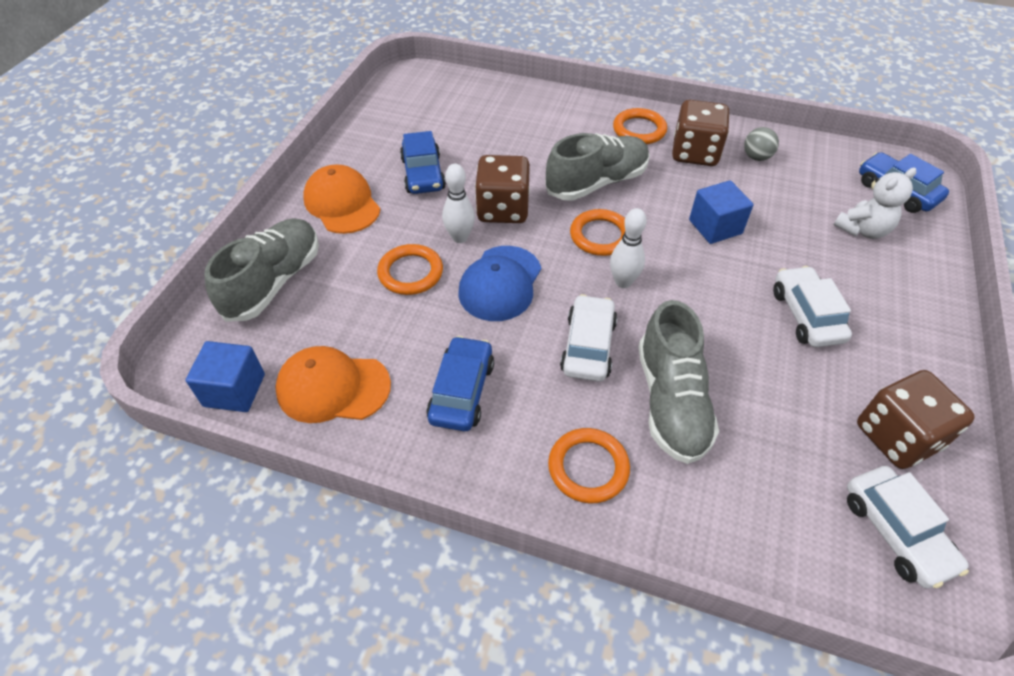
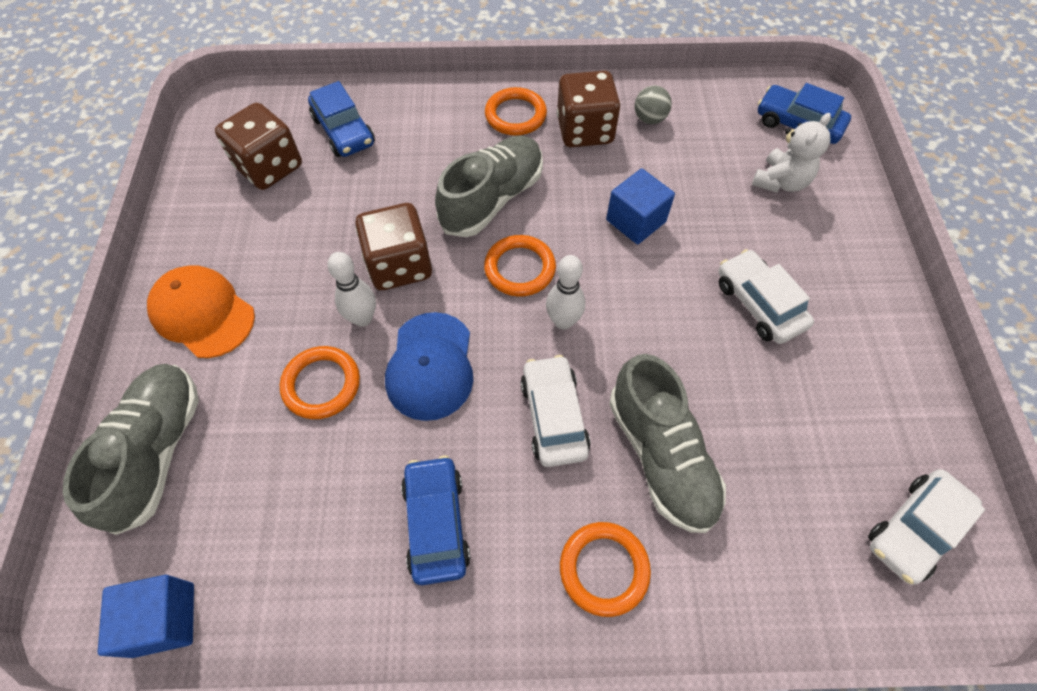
camera: 20 degrees left, 10 degrees up
(333, 387) = (285, 572): orange cap -> none
(423, 174) = (288, 243): blue car -> blue car (344, 131)
(896, 532) = (915, 529): white car -> white car turned 90 degrees clockwise
(897, 436) = (884, 420): brown dice -> brown dice (269, 167)

